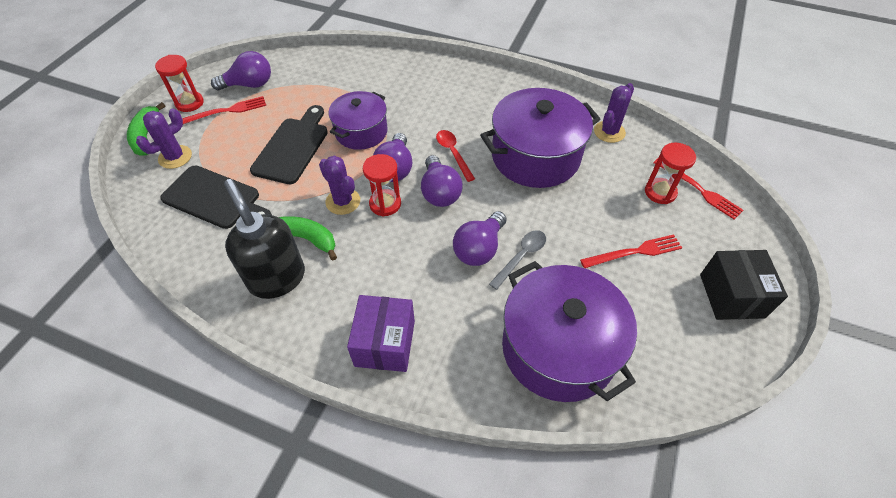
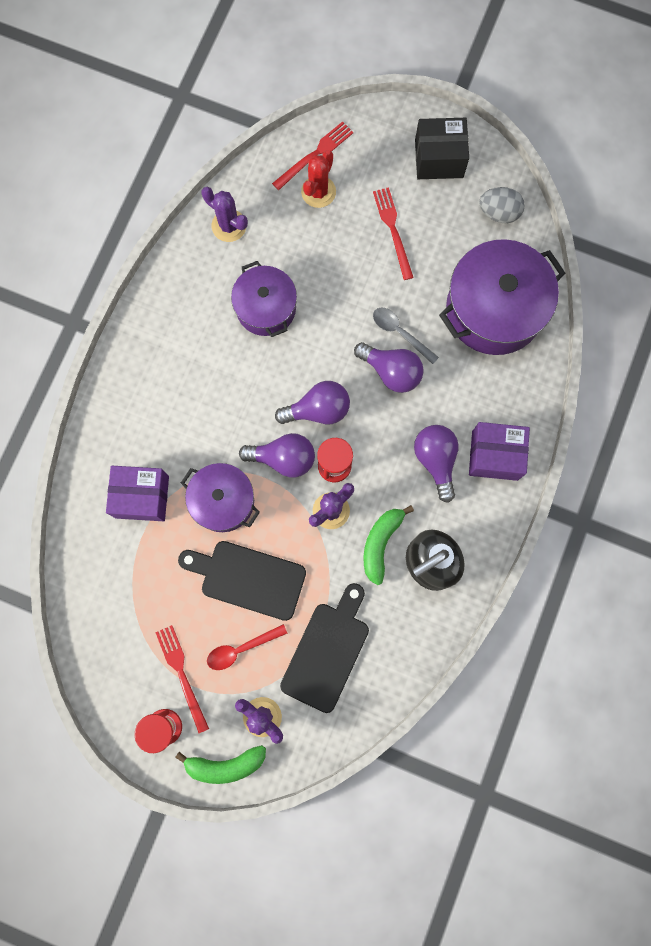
camera: 90 degrees left, 25 degrees up
(249, 85) = (130, 655): purple light bulb -> purple light bulb (436, 460)
(370, 88) = (142, 497): none -> purple box
(453, 153) = (260, 395): red spoon -> red spoon (241, 649)
(535, 156) = (266, 308): purple pot -> purple pot, size x0.62
(660, 192) = (318, 192): red hourglass -> red cactus
(682, 357) = (498, 212): none -> grey egg

